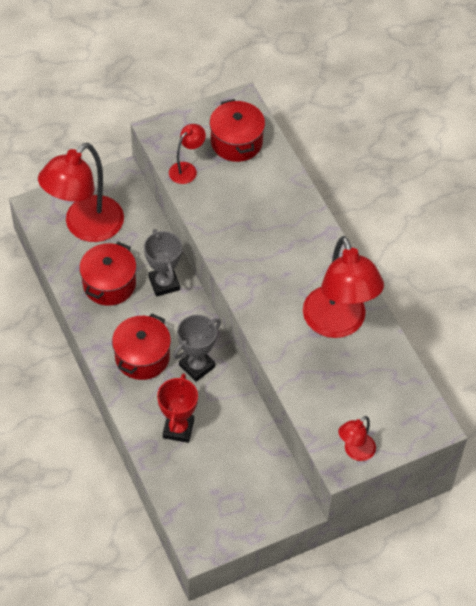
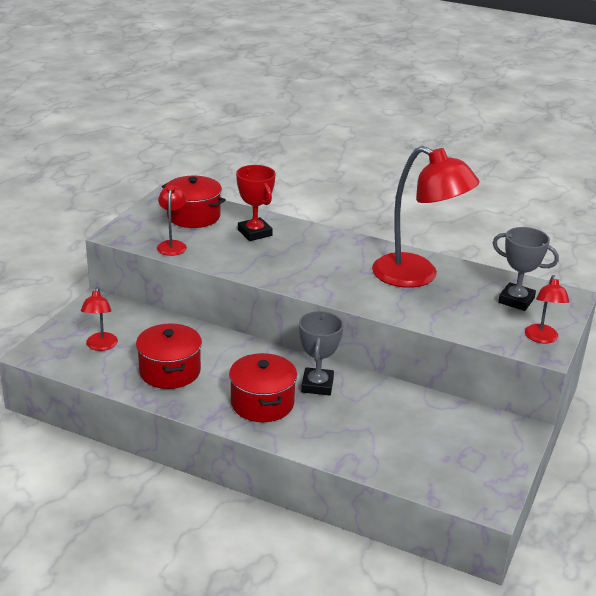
camera: 40 degrees left, 25 degrees down
(85, 227) = (101, 346): red lamp -> red lamp, size x0.47
(164, 283) = (219, 348): grey trophy -> grey trophy (516, 300)
(178, 429) = (358, 433): red trophy -> red trophy (255, 233)

